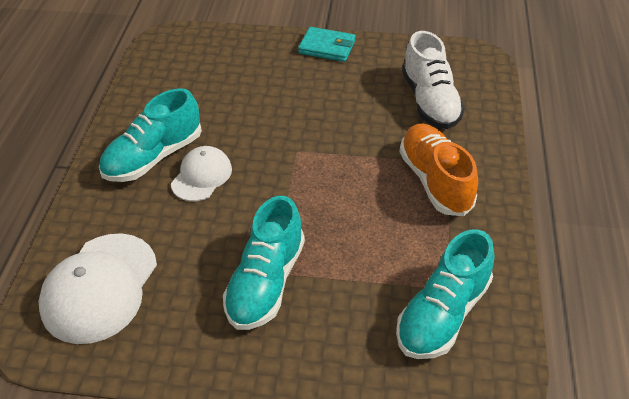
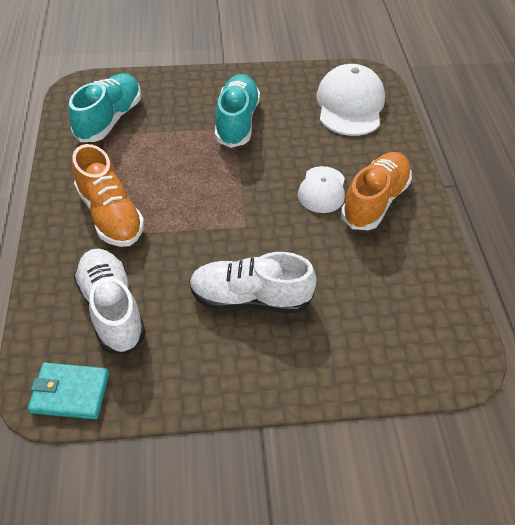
camera: 165 degrees right, 5 degrees up
(153, 157) = (375, 201): turquoise shoe -> orange shoe
(310, 94) = (250, 298): none -> white shoe
(327, 47) = (249, 382): turquoise wallet -> turquoise wallet (70, 393)

